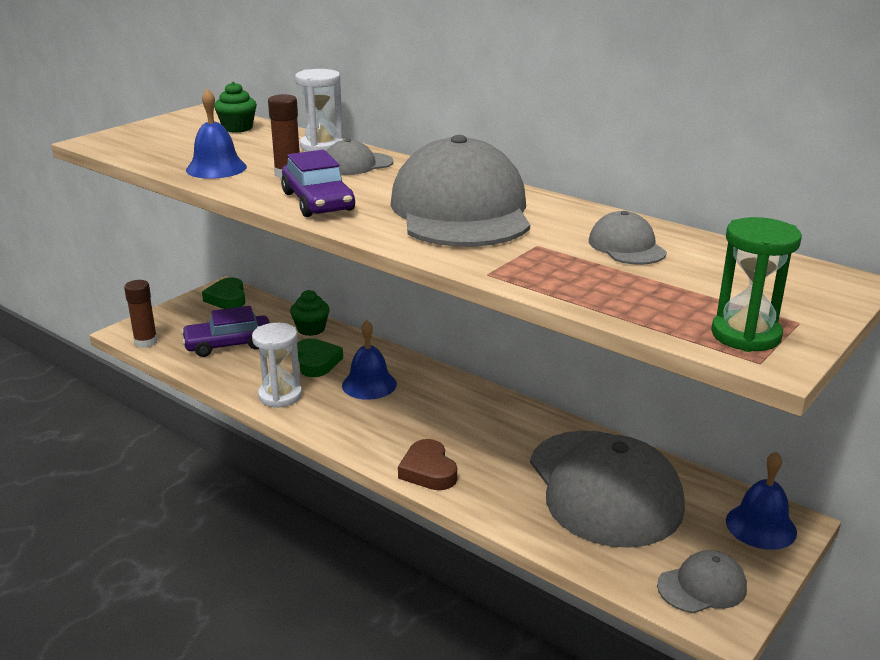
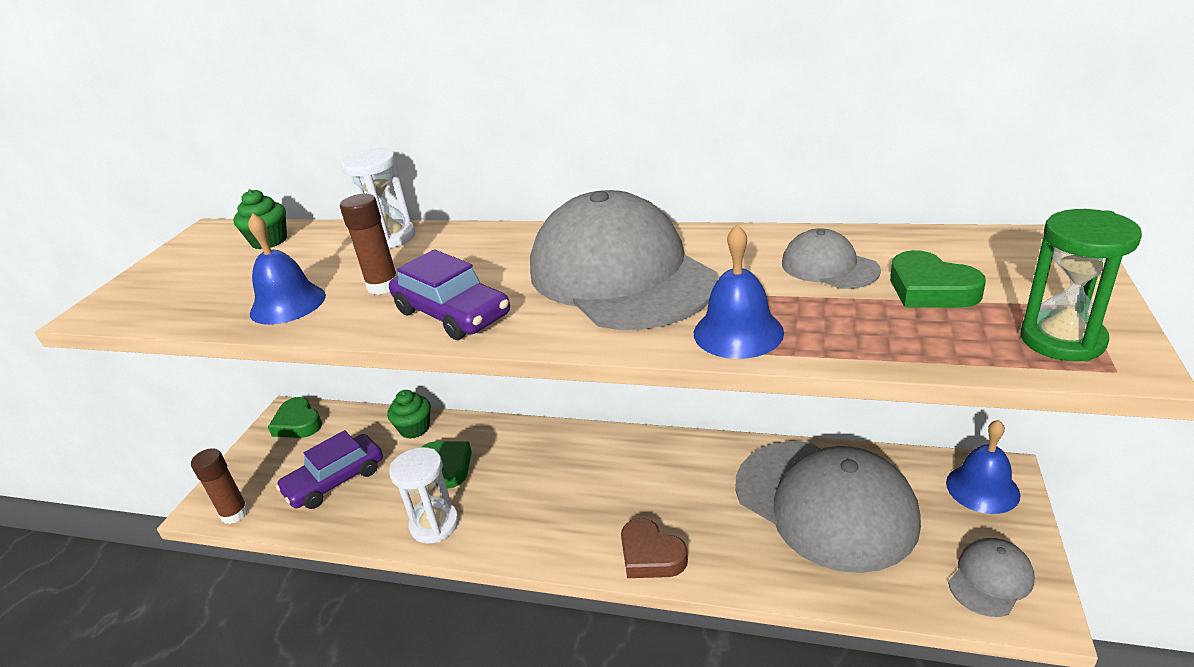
camera: 20 degrees left, 5 degrees up
(357, 164) = (451, 249): grey cap -> none
(369, 384) = (519, 473): blue bell -> blue bell (738, 332)
(687, 280) = (930, 289): none -> green heart

